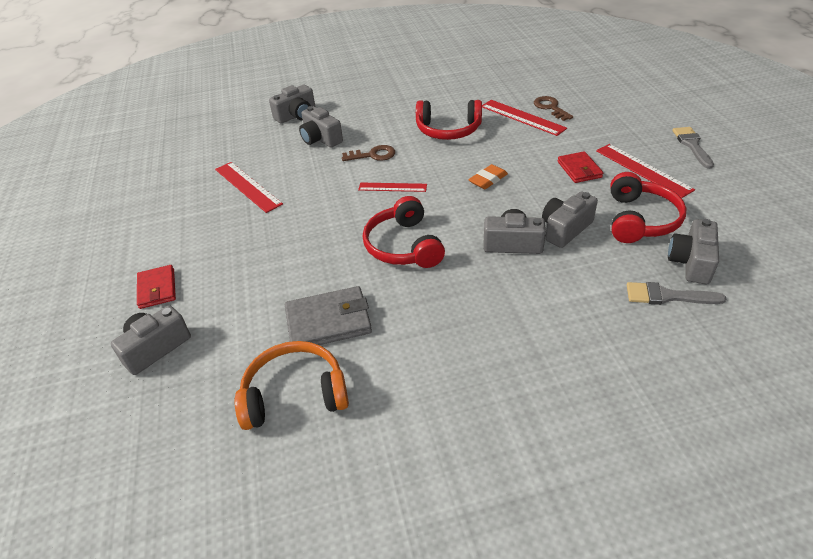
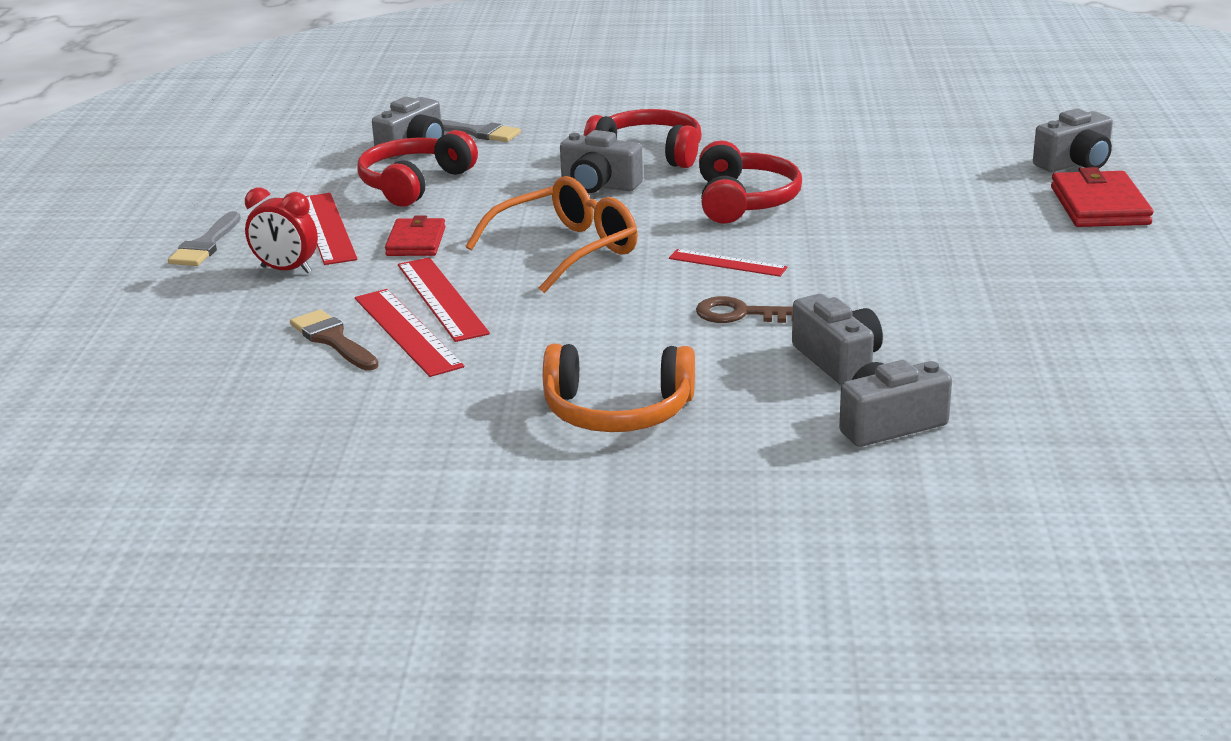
camera: 165 degrees left, 15 degrees down
(157, 289) = (1099, 206): red wallet -> red wallet, size x1.52
(248, 186) = (989, 301): red ruler -> red ruler (441, 298)
(295, 394) = (906, 124): orange headphones -> orange headphones (617, 411)
(328, 321) = (863, 158): grey wallet -> none
(448, 130) = (569, 333): red headphones -> red headphones (648, 153)
(488, 180) = (567, 250): orange eraser -> orange glasses
(550, 108) = (333, 340): brown key -> brown brush
(565, 229) = (518, 188): grey camera -> none
(624, 138) = (286, 270): none -> red clock

